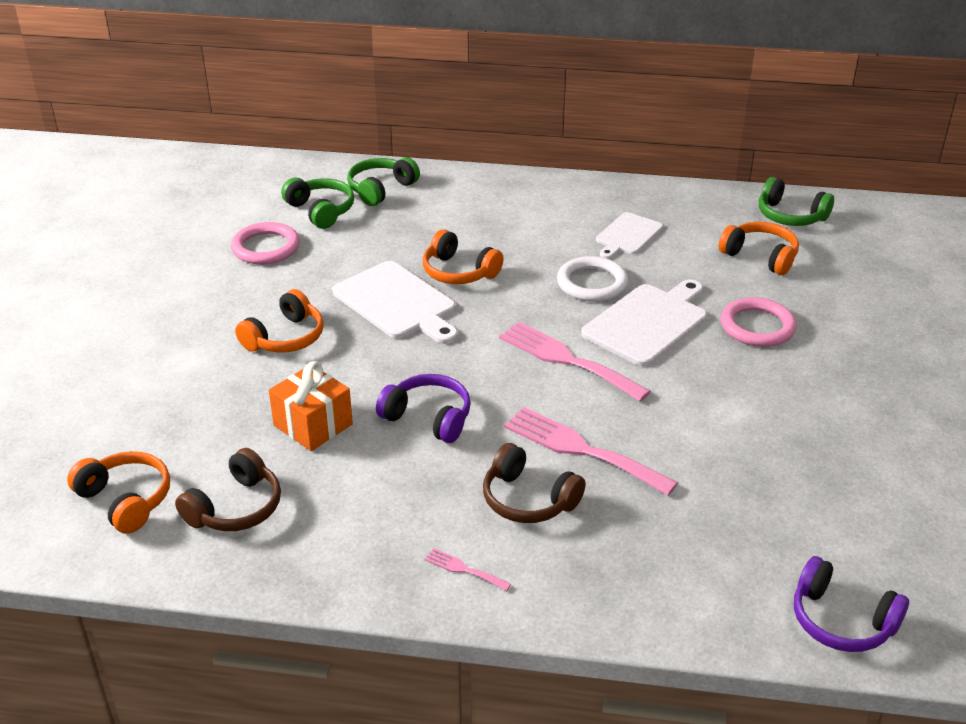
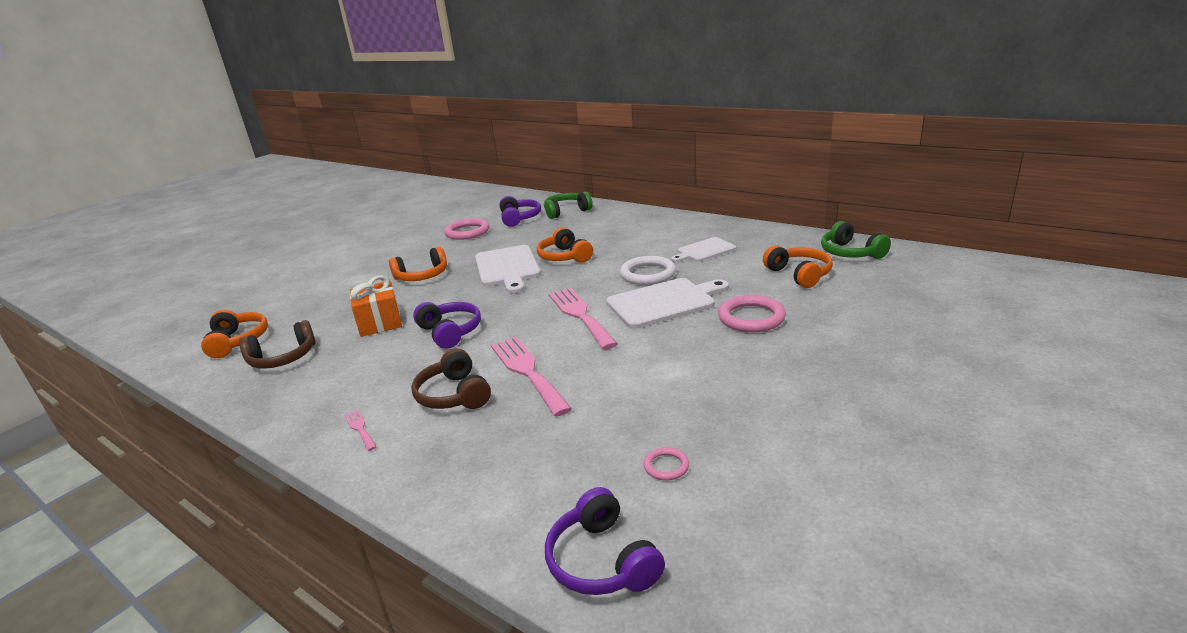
camera: 30 degrees right, 10 degrees down
(321, 211) = (519, 218): green headphones -> purple headphones
(817, 518) = (666, 466): none -> pink ring

